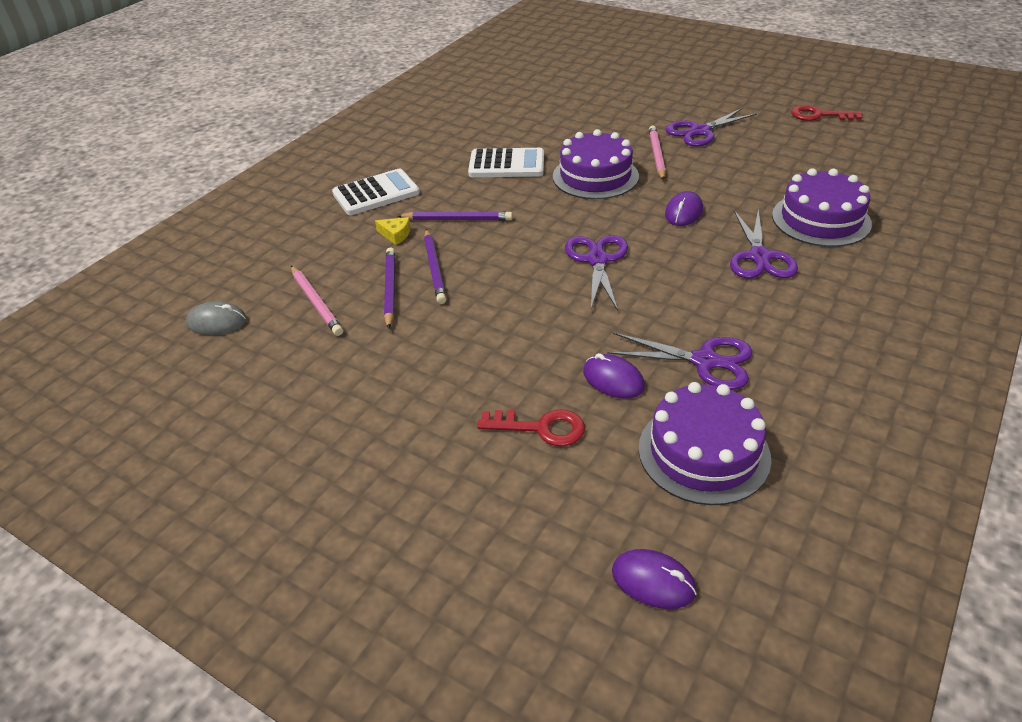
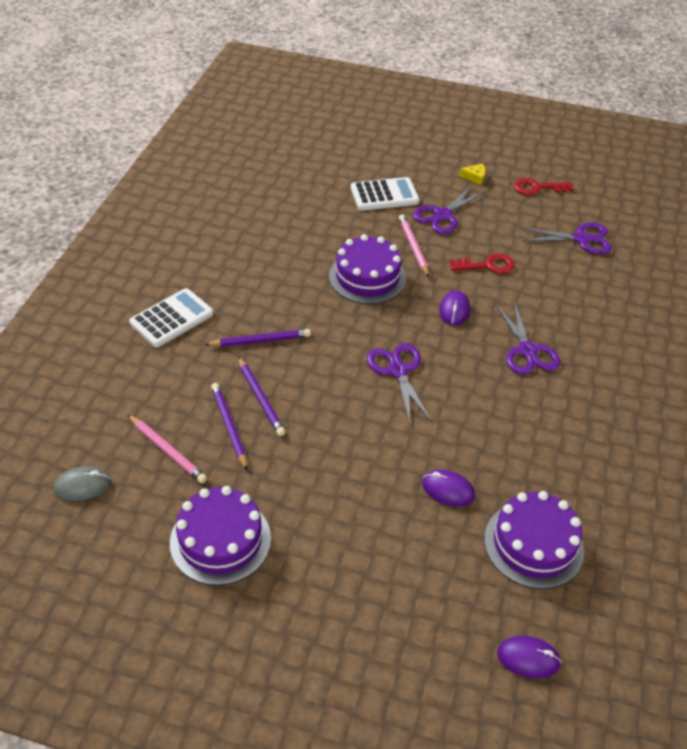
camera: 20 degrees left, 5 degrees up
(395, 234) = (210, 365): yellow cheese -> yellow cheese (474, 177)
(506, 164) = (283, 271): white calculator -> white calculator (384, 195)
(541, 428) = (406, 544): red key -> red key (487, 265)
(705, 361) = (512, 461): purple scissors -> purple scissors (581, 239)
(821, 219) = (565, 305): purple cake -> purple cake (220, 540)

